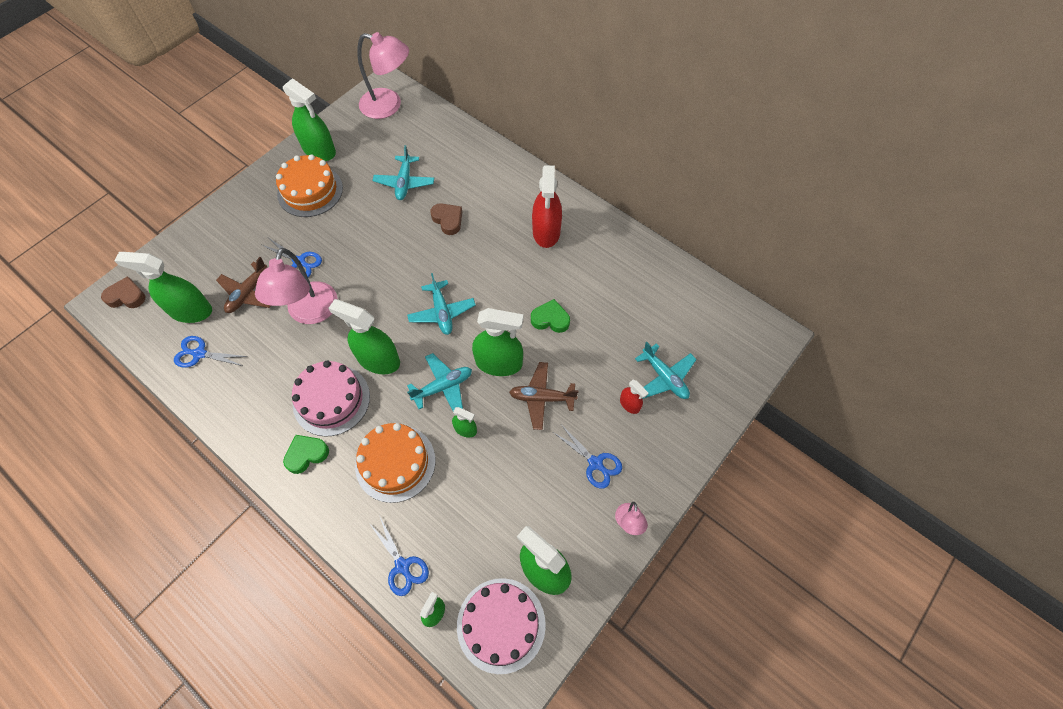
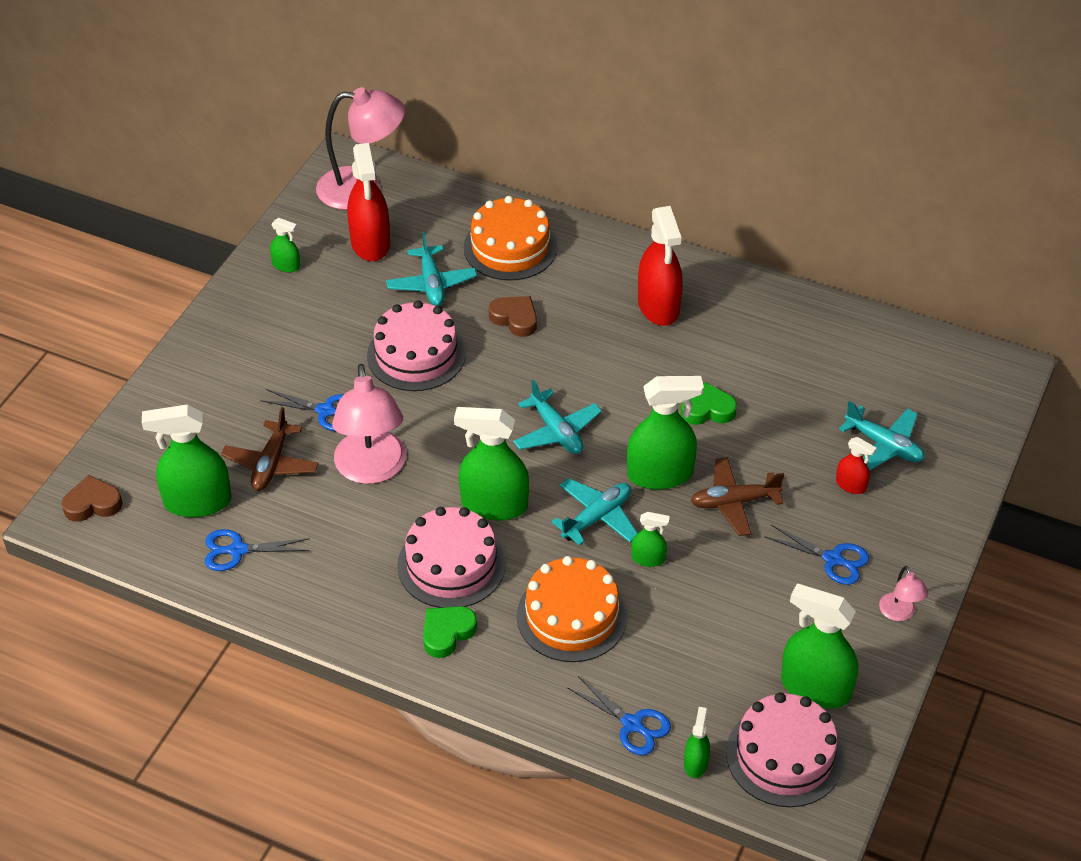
camera: 15 degrees left, 15 degrees down
(310, 191) = (298, 320): orange cake -> orange cake (510, 247)
(319, 150) = (286, 266): green spray bottle -> green spray bottle, size x0.49
(373, 232) = (416, 354): none -> pink cake
(378, 145) = (370, 243): none -> red spray bottle

